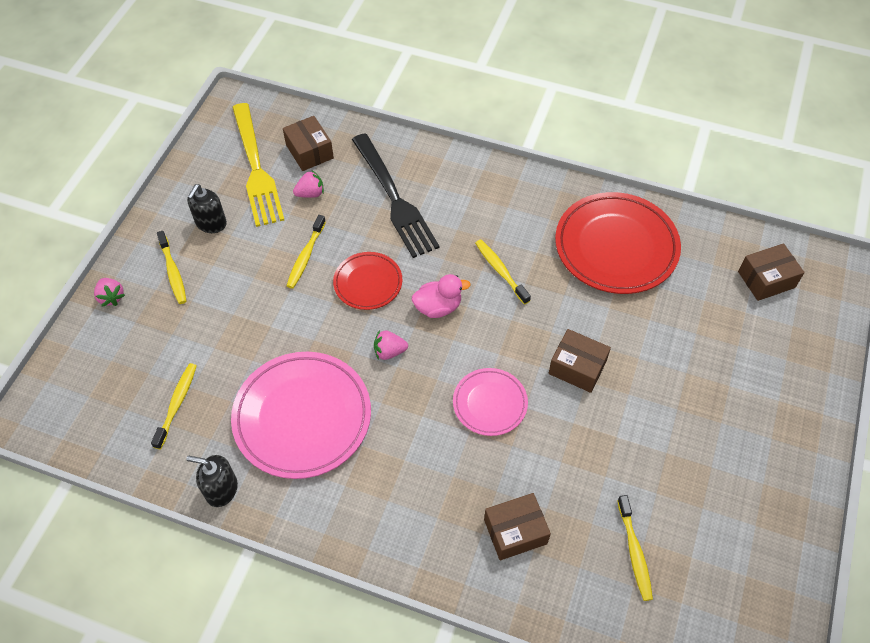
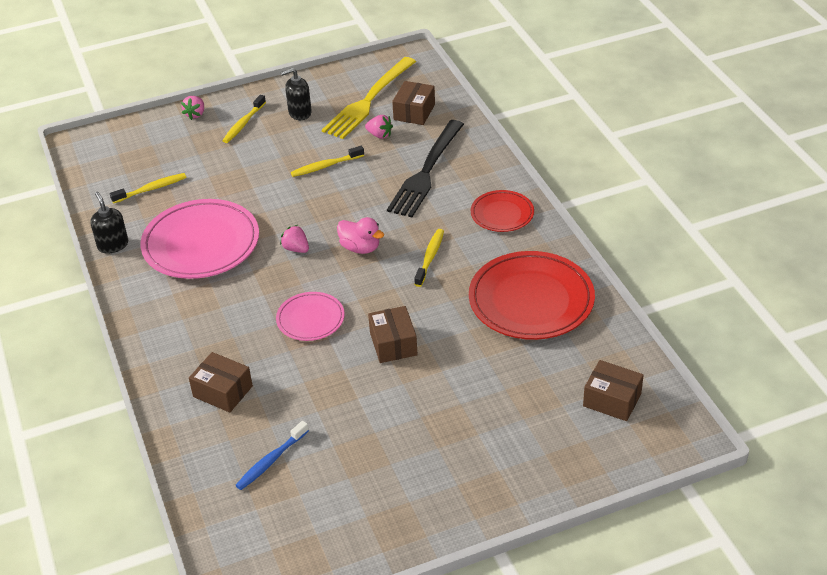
camera: 50 degrees right, 15 degrees down
(368, 283) = (339, 205): red plate -> red plate (502, 214)
(634, 552) = (271, 461): yellow toothbrush -> blue toothbrush

